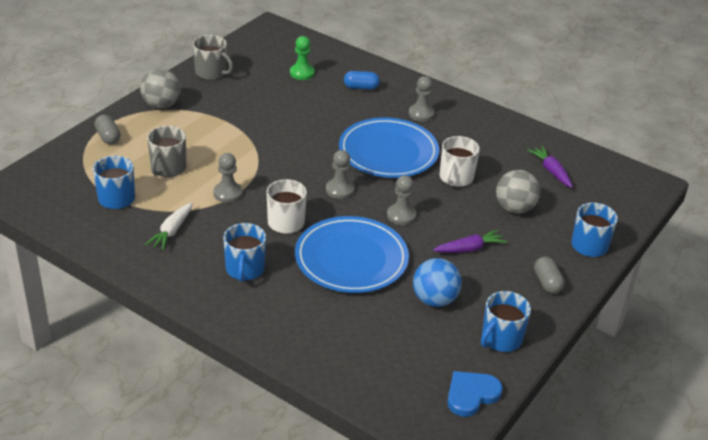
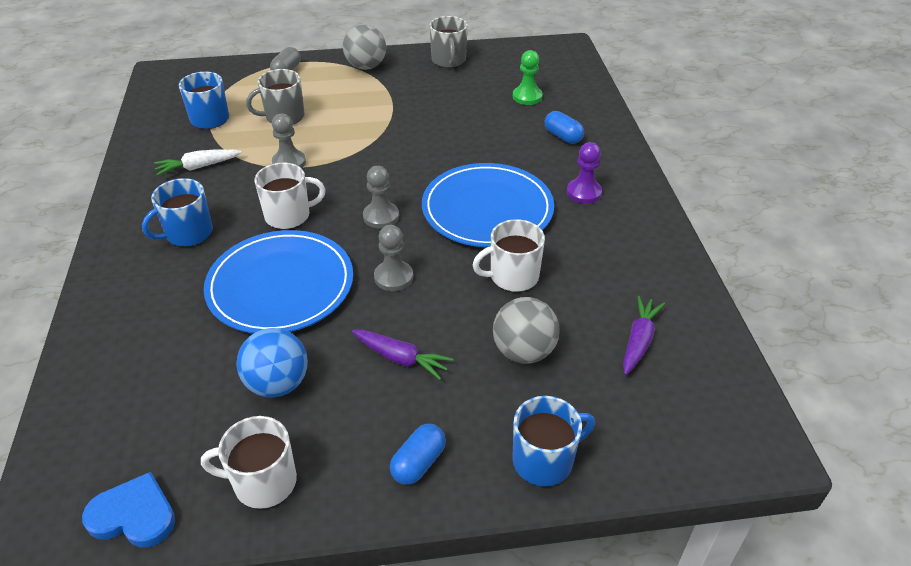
camera: 50 degrees right, 5 degrees up
(421, 114) = (584, 192): grey pawn -> purple pawn
(501, 339) = (263, 482): blue mug -> white mug
(547, 283) = (418, 463): grey capsule -> blue capsule

